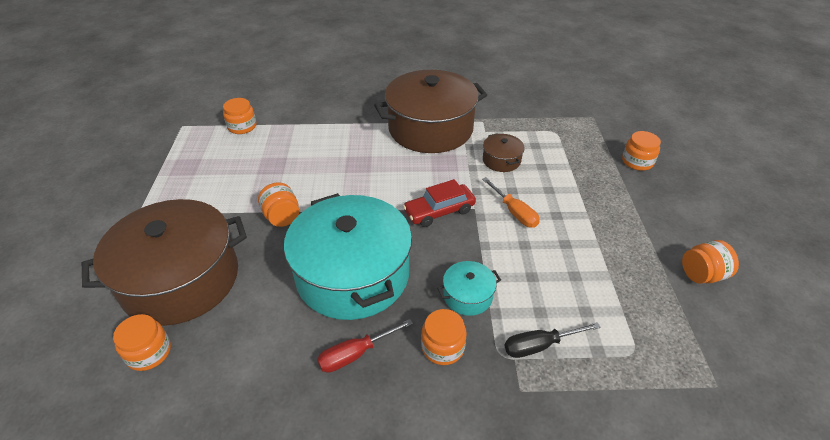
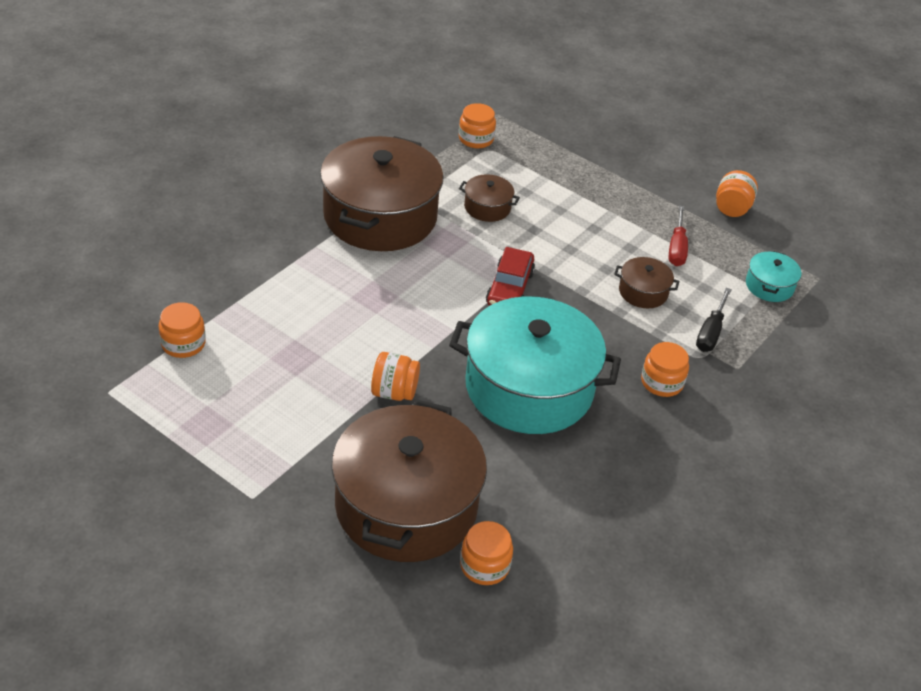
camera: 55 degrees left, 0 degrees up
(356, 354) = (620, 434): red screwdriver -> red screwdriver (677, 248)
(468, 296) = (626, 336): turquoise pot -> turquoise pot (769, 286)
(514, 212) = (562, 248): orange screwdriver -> none
(529, 278) = (643, 292): none -> brown pot
(637, 162) = (585, 139): orange jar -> orange jar (476, 139)

